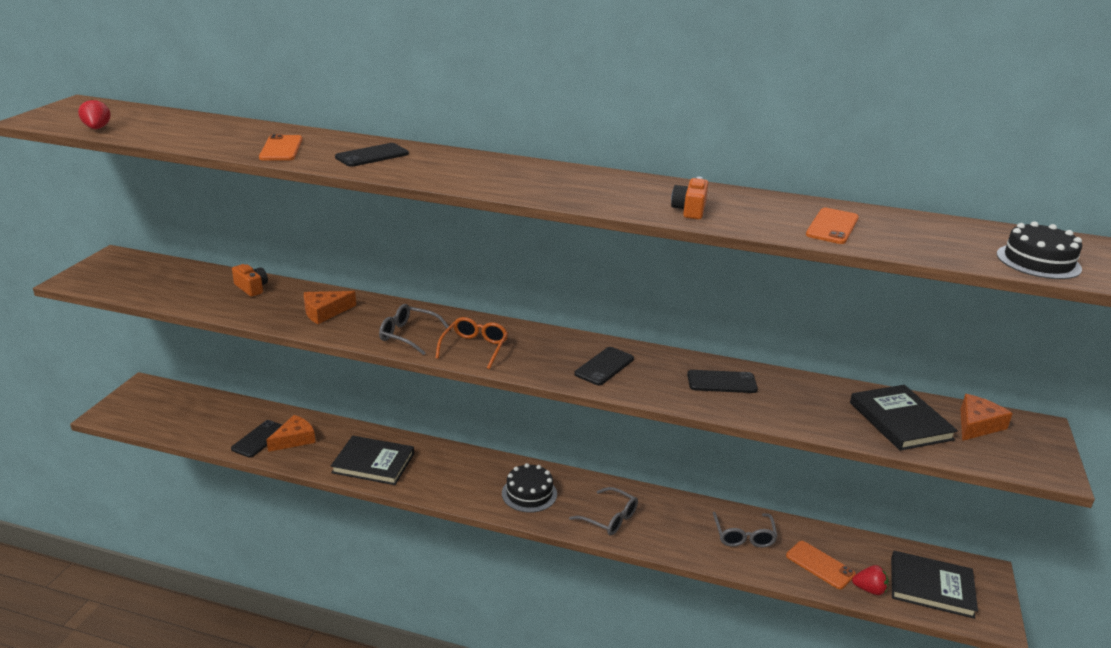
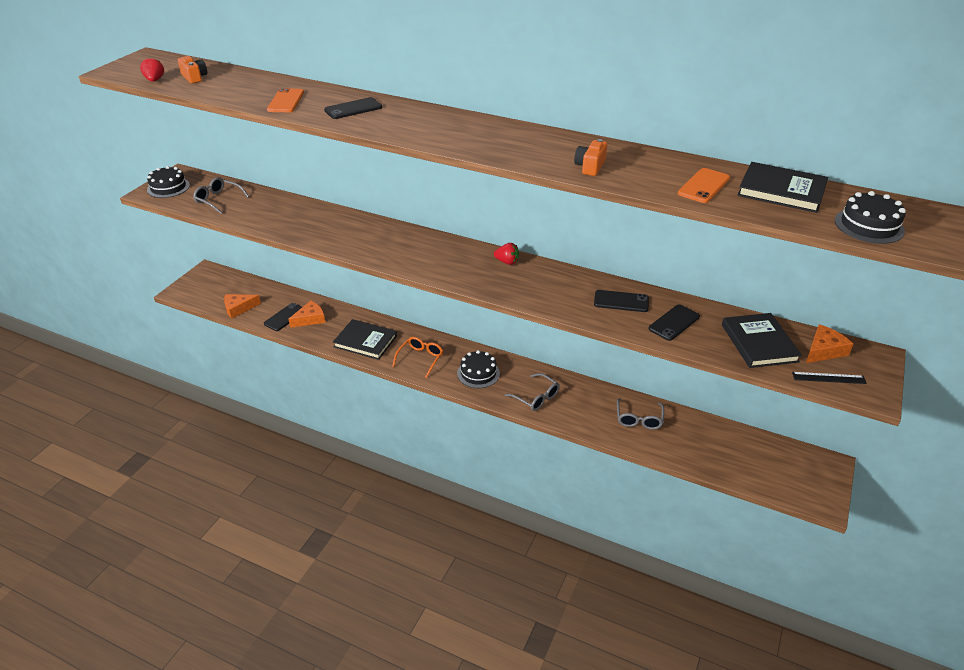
camera: 10 degrees right, 10 degrees up
(101, 273) = (168, 187): none -> black cake
(251, 288) = (275, 204): orange camera -> orange camera (194, 77)
(325, 312) = (326, 227): orange cheese -> orange cheese (239, 308)
(409, 335) = (385, 249): grey glasses -> grey glasses (219, 200)
(474, 348) = (432, 262): orange glasses -> orange glasses (420, 359)
(604, 366) = (530, 283): black phone -> black phone (674, 323)
(820, 565) = (694, 447): orange phone -> none
(869, 589) = (729, 469): red strawberry -> red strawberry (507, 262)
(931, 587) = (781, 472): black book -> black book (781, 191)
(995, 456) = (828, 378): none -> black ruler

